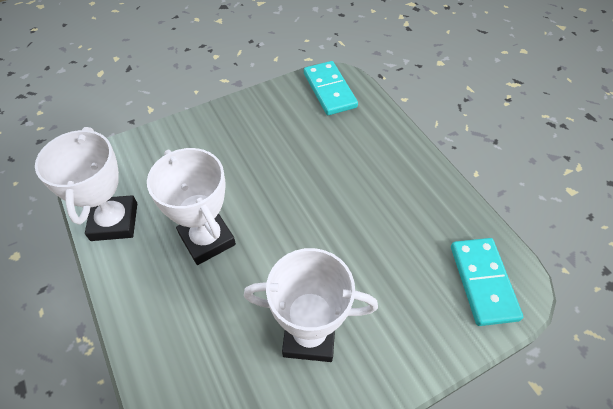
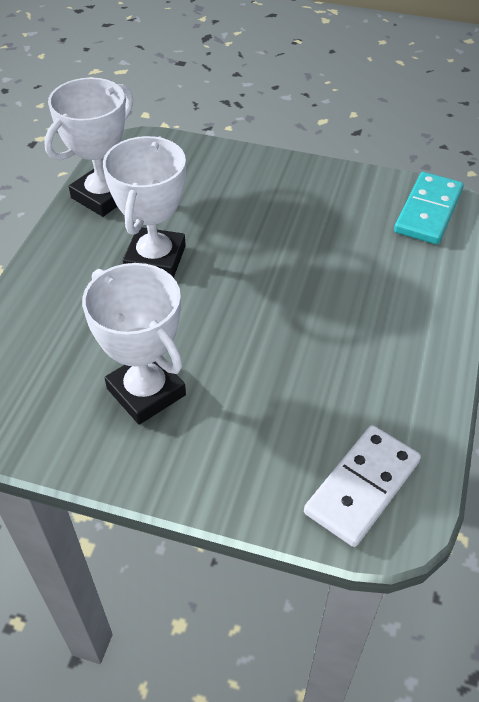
camera: 45 degrees right, 5 degrees down
(483, 282) = (362, 487): turquoise domino -> white domino

